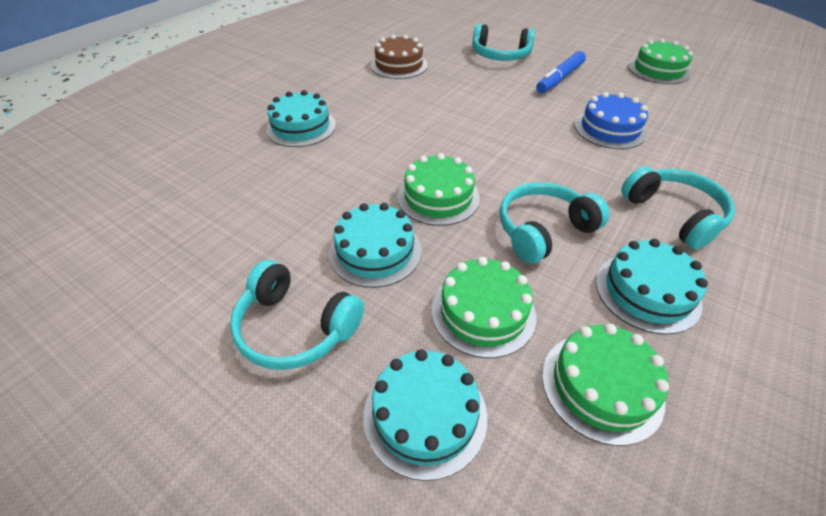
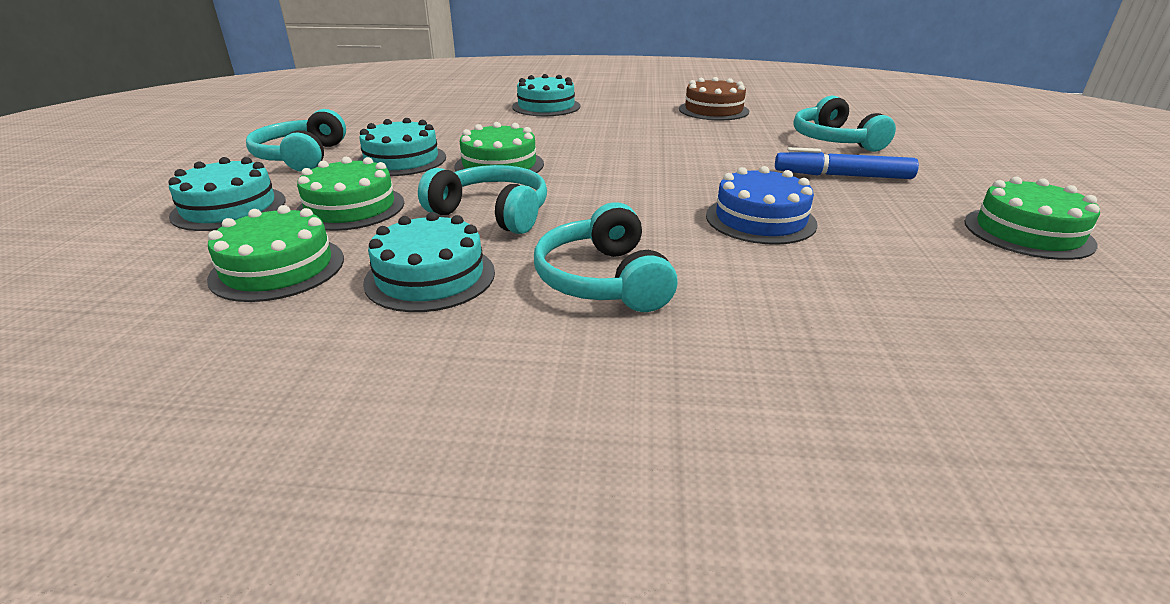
camera: 60 degrees right, 15 degrees down
(674, 214) = (603, 280): turquoise headphones -> turquoise headphones turned 135 degrees clockwise

